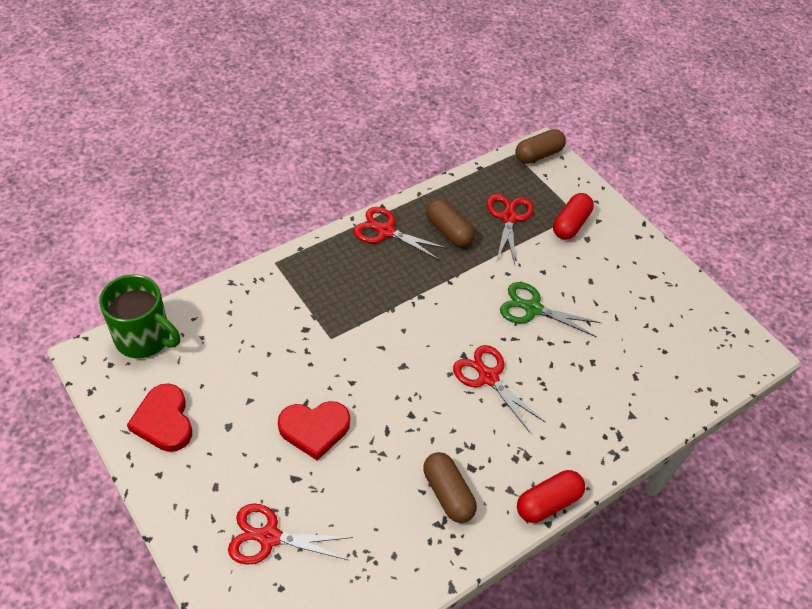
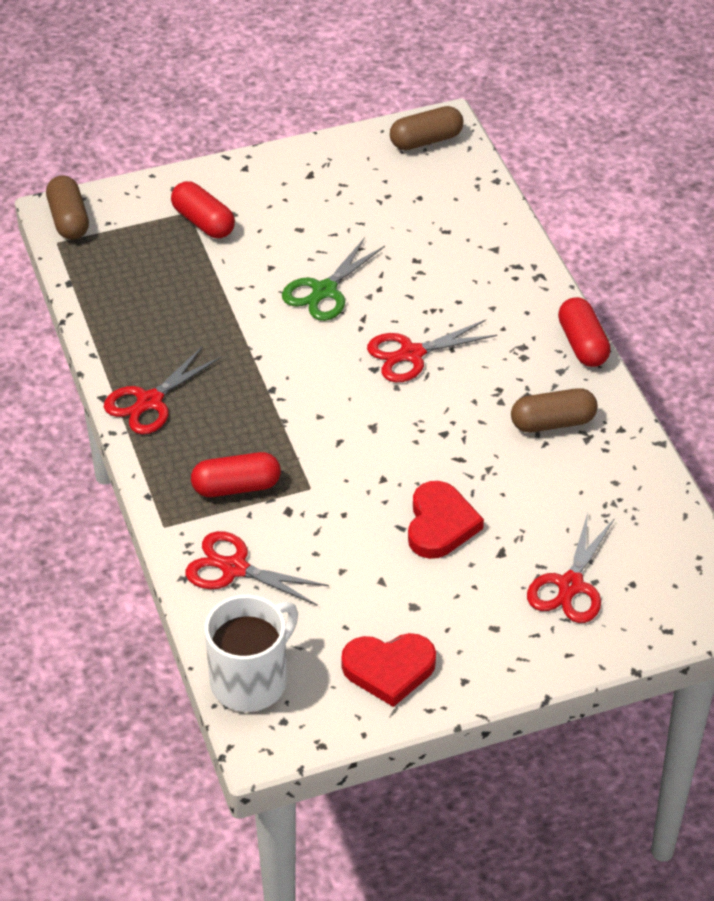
camera: 70 degrees left, 5 degrees down
(144, 338) = (251, 680): green mug -> white mug
(320, 294) = (236, 487): none -> red capsule
(449, 231) = (173, 339): brown capsule -> brown capsule (426, 140)
(509, 217) = (170, 276): red scissors -> red scissors (234, 568)

